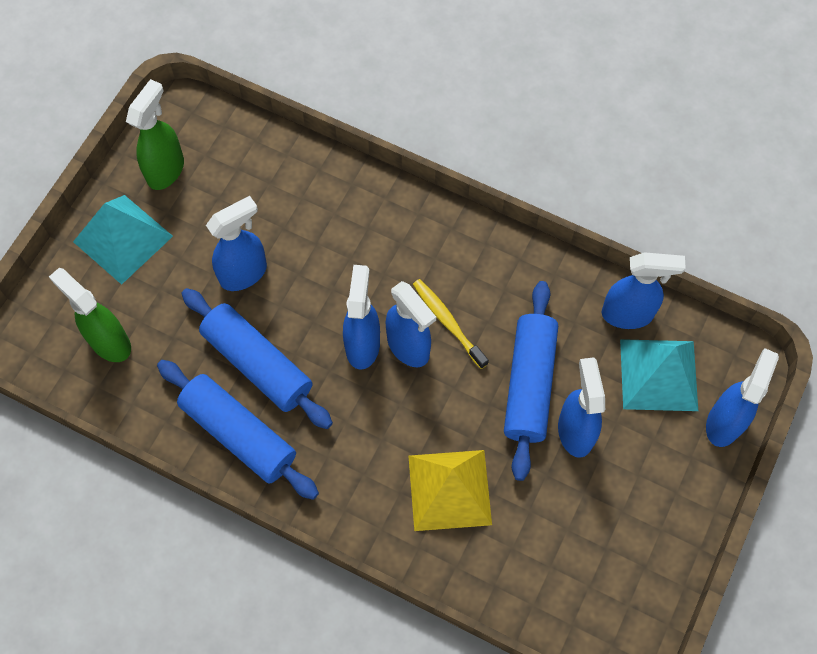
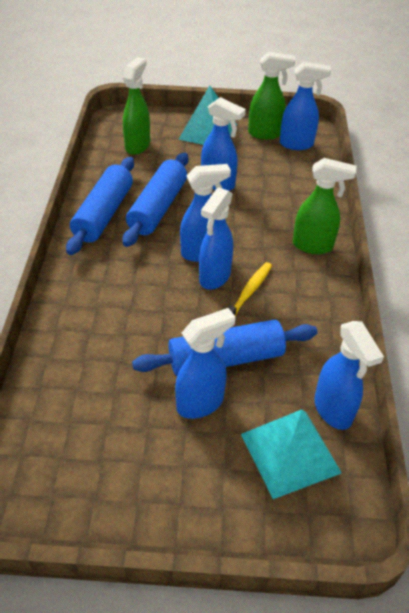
camera: 65 degrees right, 20 degrees down
(404, 220) = (313, 246): none -> green spray bottle
(449, 489) = (111, 334): yellow pyramid -> none
(724, 422) = (274, 527): blue spray bottle -> blue spray bottle (297, 144)

